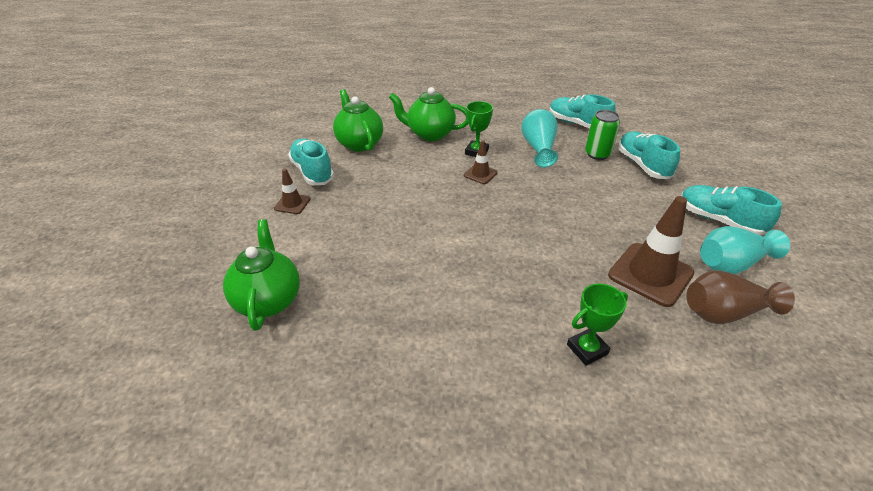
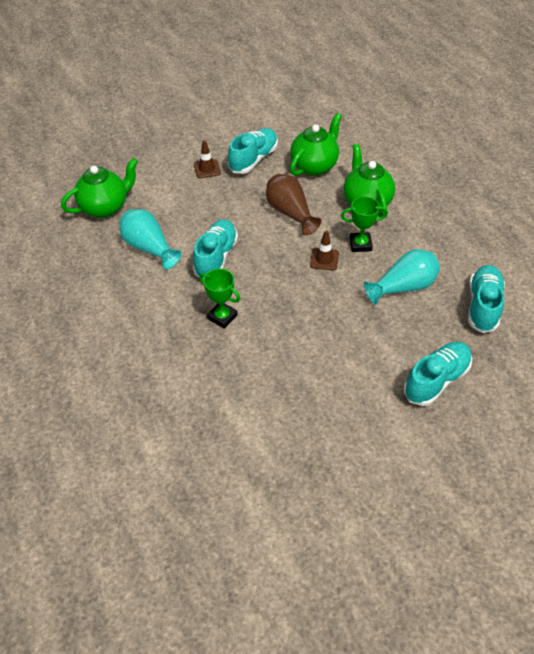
camera: 65 degrees right, 10 degrees up
(587, 349) = (140, 387): green trophy -> green trophy (222, 317)
(597, 154) = (429, 337): green can -> none
(650, 274) = (250, 414): brown traffic cone -> none
(719, 220) = (371, 461): turquoise shoe -> turquoise shoe (216, 257)
(724, 312) = (227, 475): brown vase -> brown vase (290, 213)
(731, 264) = (301, 477): turquoise vase -> turquoise vase (149, 247)

